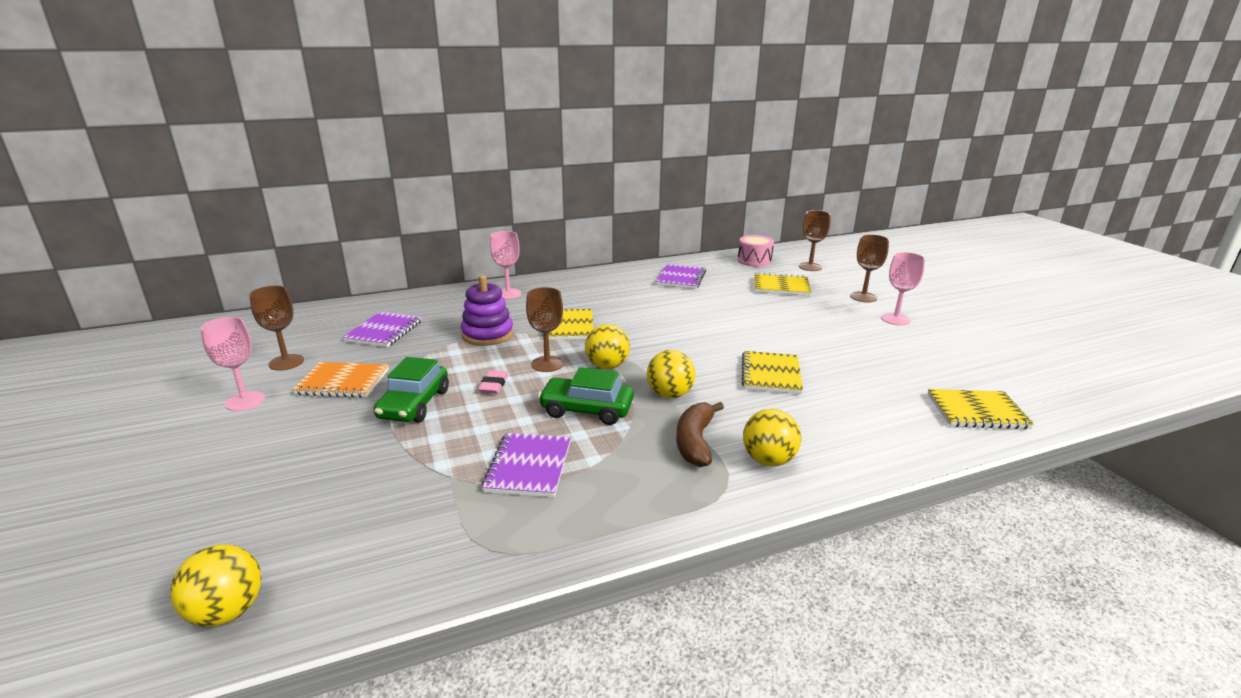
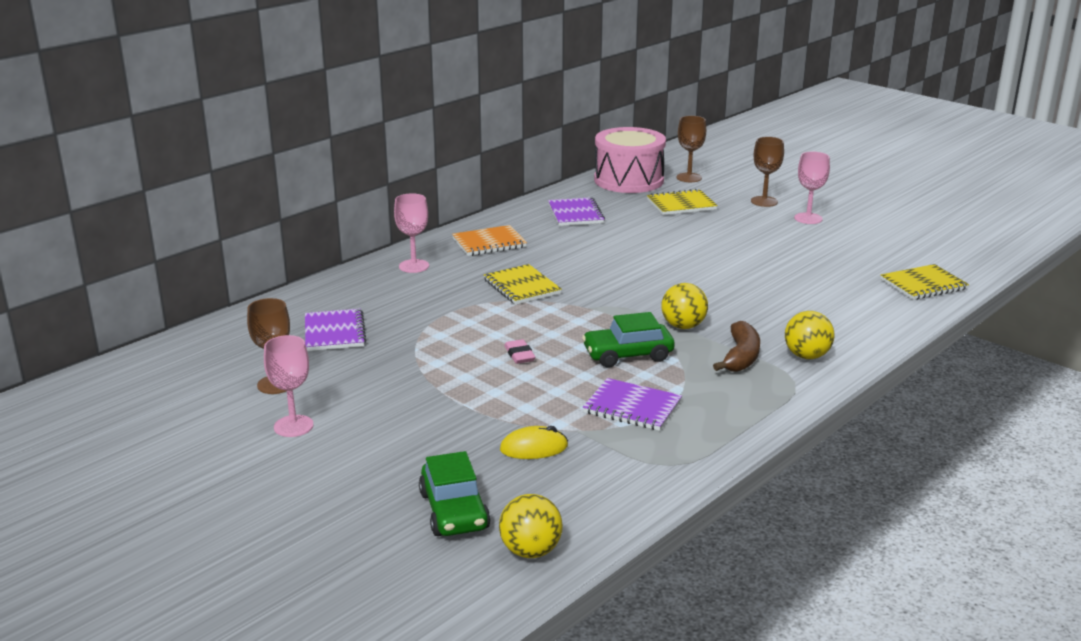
camera: 25 degrees left, 0 degrees up
(343, 382) = (367, 387): orange notebook -> orange notebook (489, 243)
(389, 483) = (534, 448): none -> yellow mouse
(414, 404) = (468, 388): green car -> green car (454, 511)
(487, 334) = (450, 312): purple stacking toy -> none
(528, 467) = (632, 407): purple notebook -> purple notebook turned 45 degrees counterclockwise
(547, 364) = (545, 326): brown goblet -> none
(607, 366) = (602, 315): yellow ball -> none
(695, 442) = (741, 357): brown banana -> brown banana turned 150 degrees counterclockwise
(754, 260) = (628, 180): pink drum -> pink drum, size x1.82
(770, 374) = (748, 290): yellow notebook -> none

